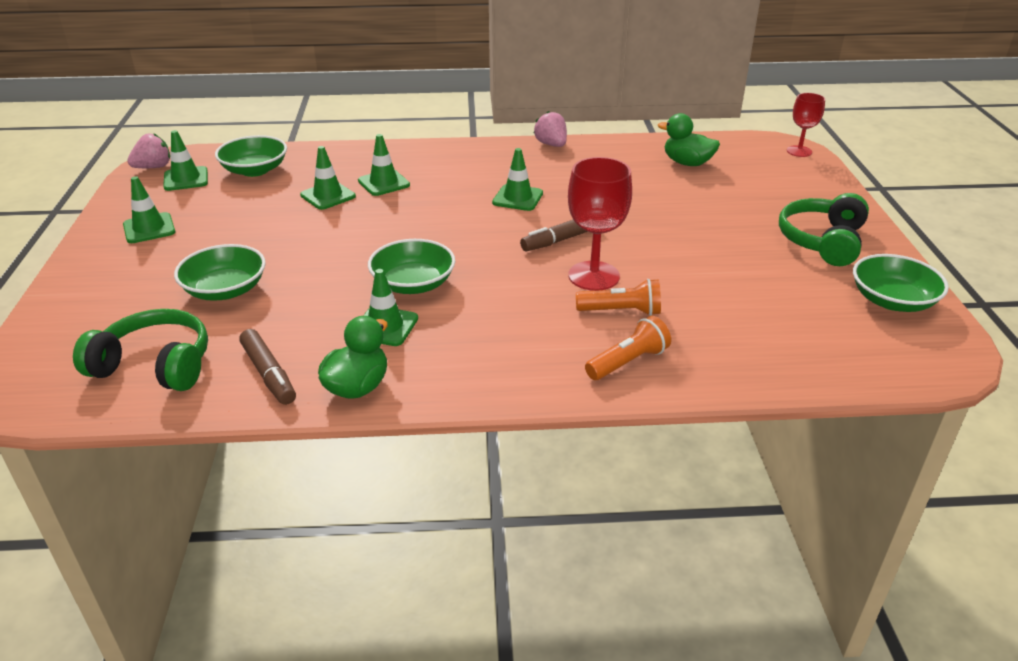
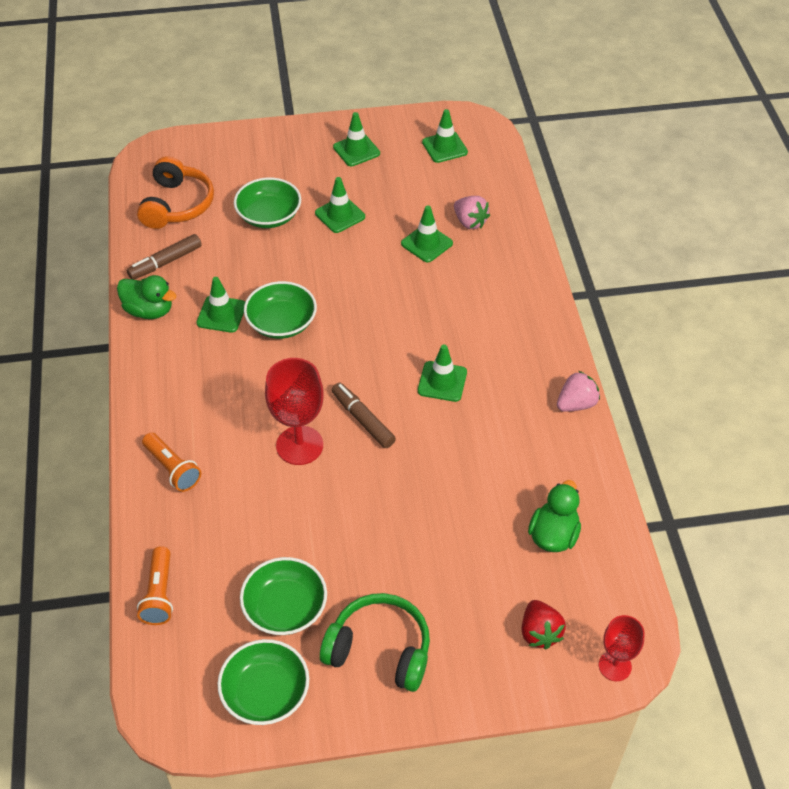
camera: 85 degrees right, 15 degrees up
(154, 167) = (463, 122): pink strawberry -> pink strawberry (470, 222)
(155, 365) = (177, 205): green headphones -> orange headphones
(255, 170) = (470, 185): green bowl -> green bowl (285, 608)
(384, 183) = (458, 277): green traffic cone -> green traffic cone (340, 215)
(621, 311) = (244, 465): orange flashlight -> orange flashlight (159, 594)
(780, 175) = (539, 633): none -> red strawberry

